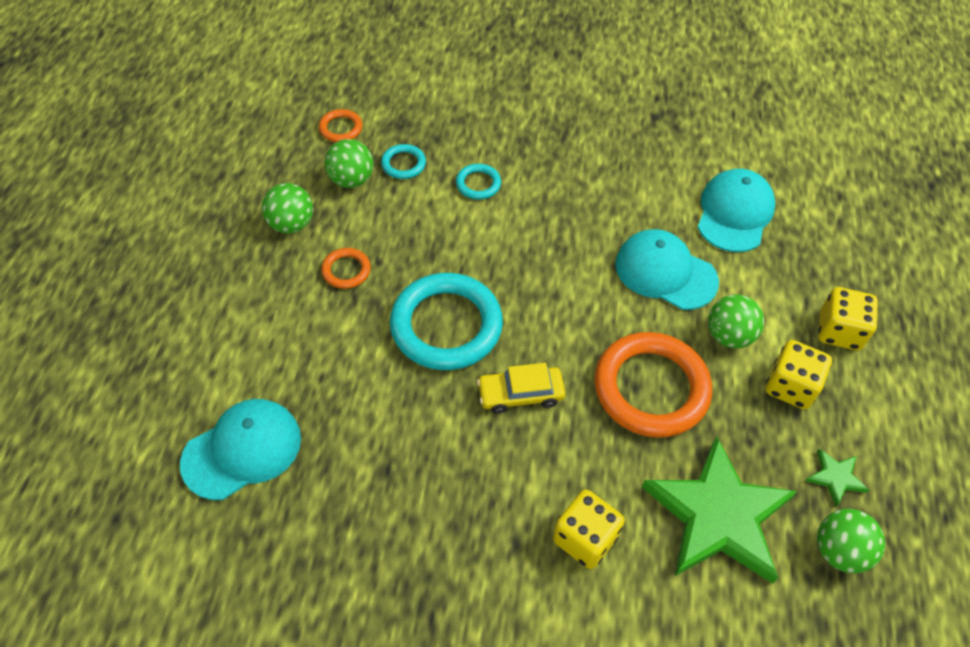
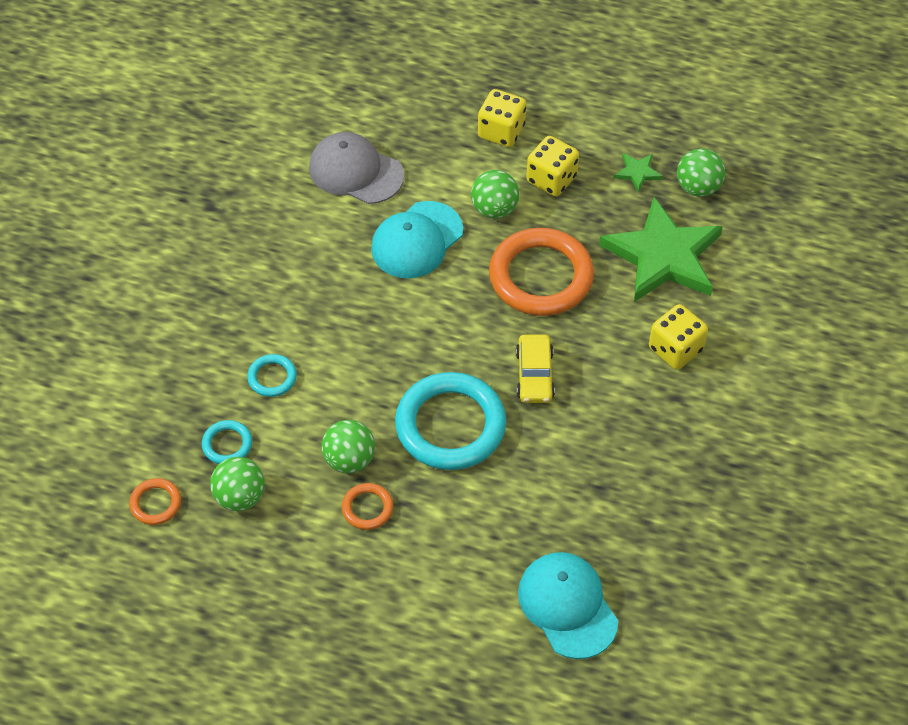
camera: 80 degrees left, 0 degrees up
(291, 224) = (293, 558): green ball -> green ball (349, 460)
(734, 213) = (355, 171): turquoise cap -> grey cap

